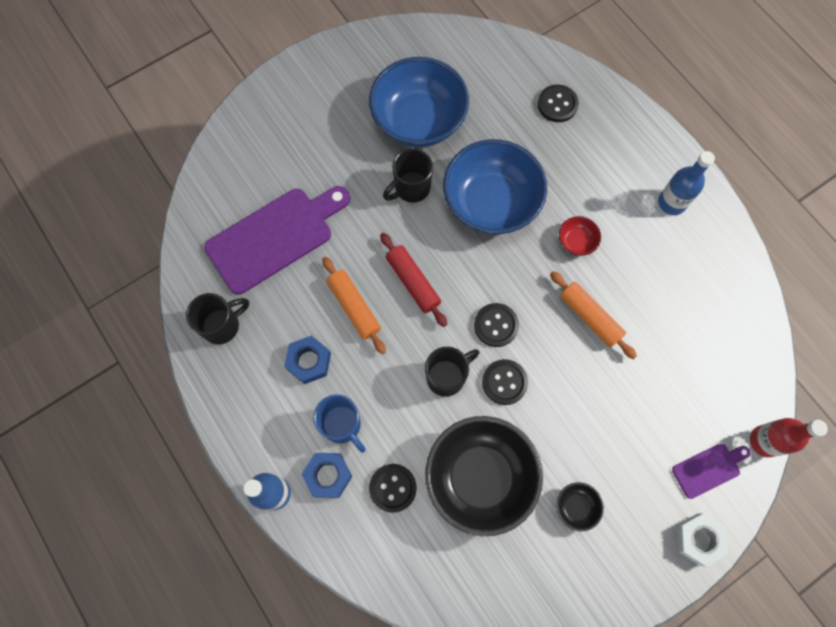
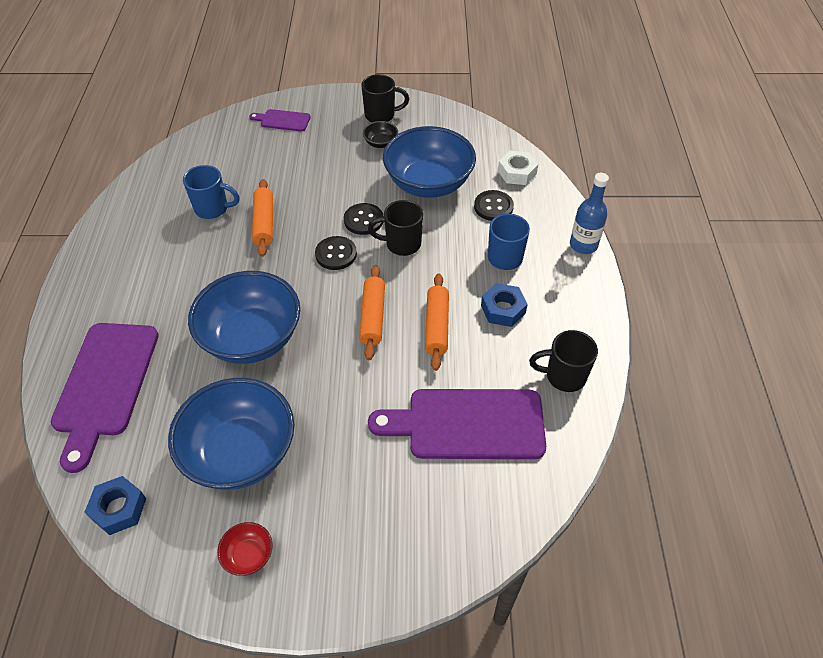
camera: 145 degrees left, 20 degrees down
(328, 475) = (536, 235): blue nut -> blue nut (119, 508)
(411, 188) = (307, 391): black mug -> black mug (381, 115)
(413, 282) = (372, 317): red rolling pin -> orange rolling pin
(480, 477) = (428, 183): black bowl -> blue bowl
(557, 104) = (105, 385): black button -> purple cutting board
(576, 242) = (218, 272): red bowl -> red bowl (248, 555)
(651, 302) = (213, 209): none -> blue mug
(671, 203) = (119, 256): blue bottle -> none
(698, 539) = (325, 100): white nut -> white nut (517, 172)
(764, 441) = (235, 115): red bottle -> none

